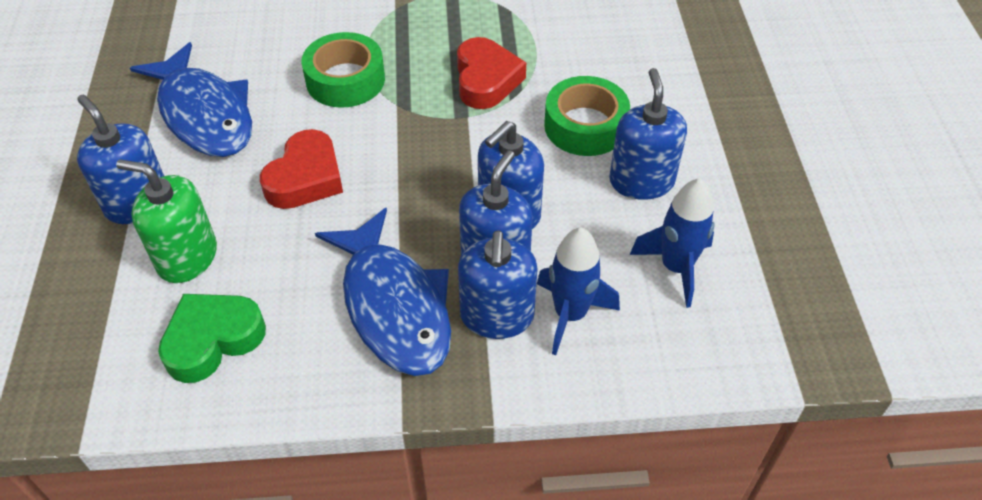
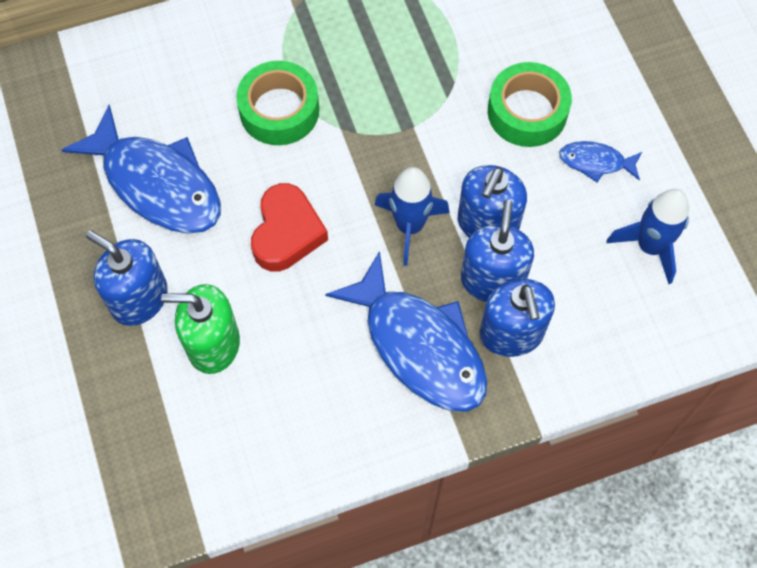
camera: 15 degrees left, 15 degrees up
(212, 340) = (274, 419): green heart -> none
(486, 80) = (416, 79): red heart -> none
(570, 314) = (573, 316): blue rocket -> blue rocket (409, 226)
(641, 181) = (595, 162): blue soap dispenser -> blue fish

